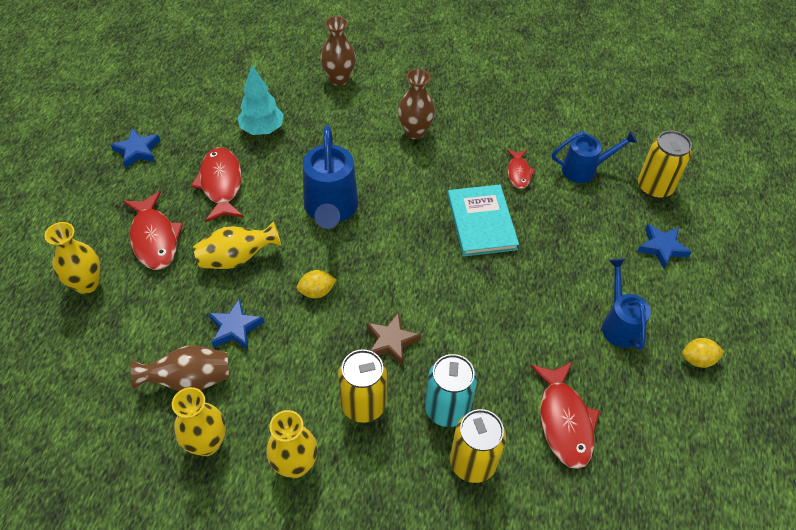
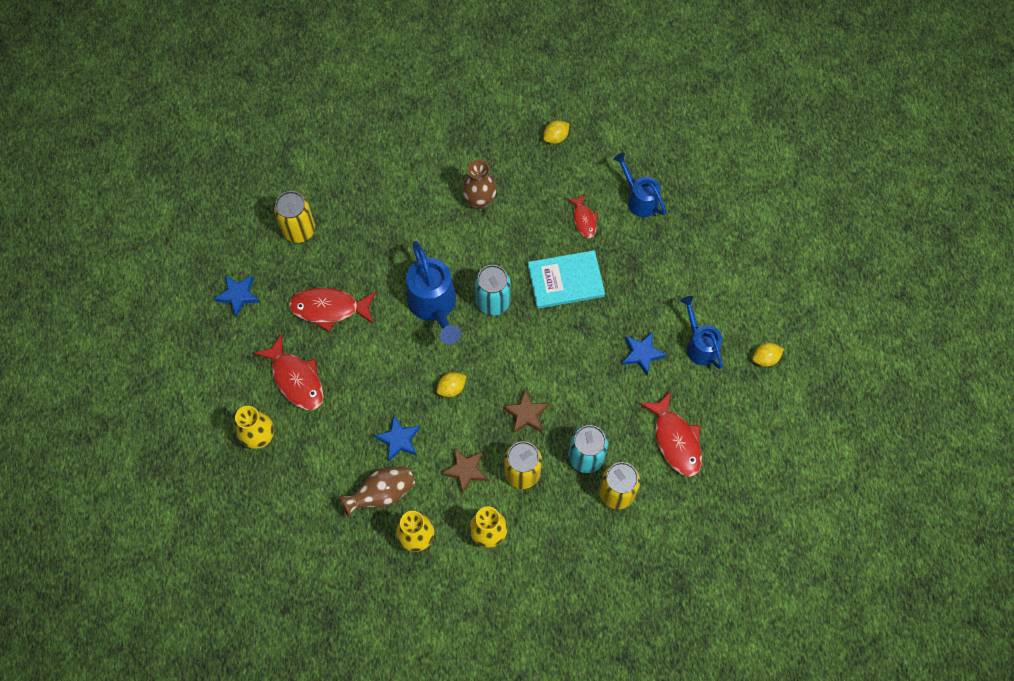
camera: 15 degrees left, 15 degrees up
(221, 184) = (329, 308): red fish -> red fish turned 60 degrees counterclockwise
(237, 258) = (373, 377): yellow vase -> none
(262, 129) = (341, 239): turquoise tree -> none
(297, 382) = (465, 470): none -> brown star
(339, 79) = (389, 159): brown vase -> none
(395, 221) = (493, 302): none -> turquoise can
(481, 222) = (565, 281): turquoise book -> turquoise book turned 75 degrees counterclockwise
(511, 99) = (555, 137): none -> yellow lemon
(584, 169) = (639, 199): blue watering can -> blue watering can turned 105 degrees counterclockwise
(654, 187) = (703, 201): yellow can -> yellow can (299, 230)
(662, 248) = (720, 262): blue star -> blue star (642, 354)

